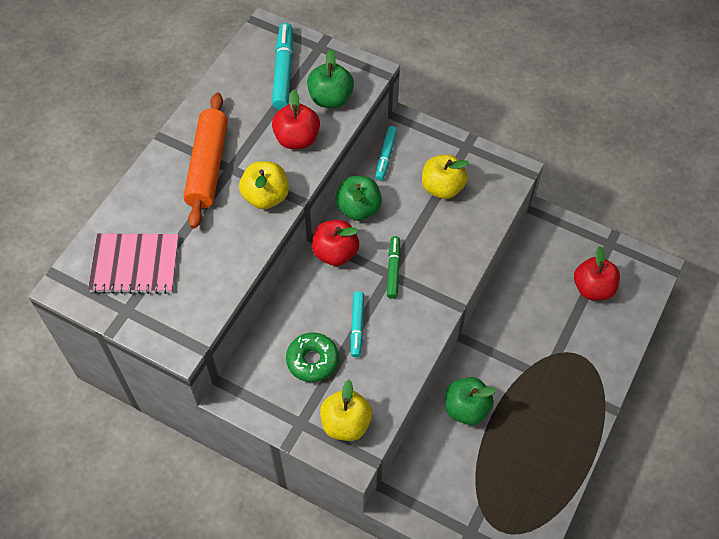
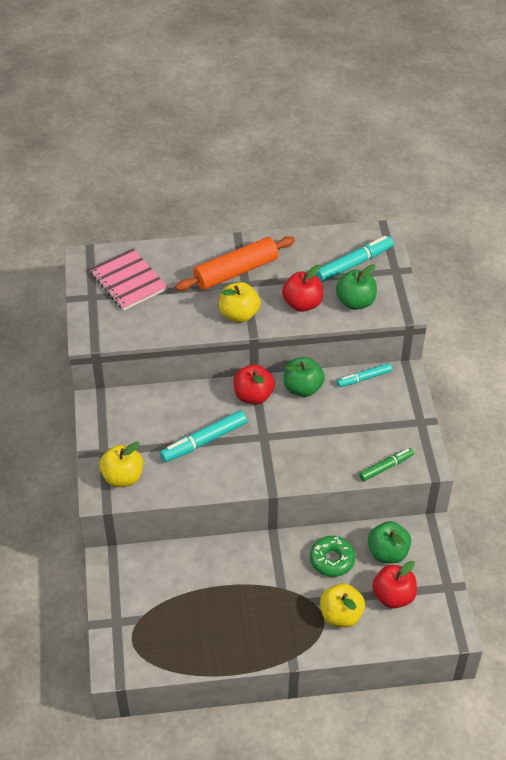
camera: 55 degrees right, 10 degrees down
(312, 360) = (156, 431): green donut -> green donut (332, 560)
(357, 326) = (204, 441): turquoise marker -> turquoise marker, size x1.57
(393, 270) = (269, 436): green marker -> green marker (386, 467)
(442, 187) = (368, 427): yellow apple -> yellow apple (341, 615)
(466, 408) = (215, 566): green apple -> green apple (387, 553)

